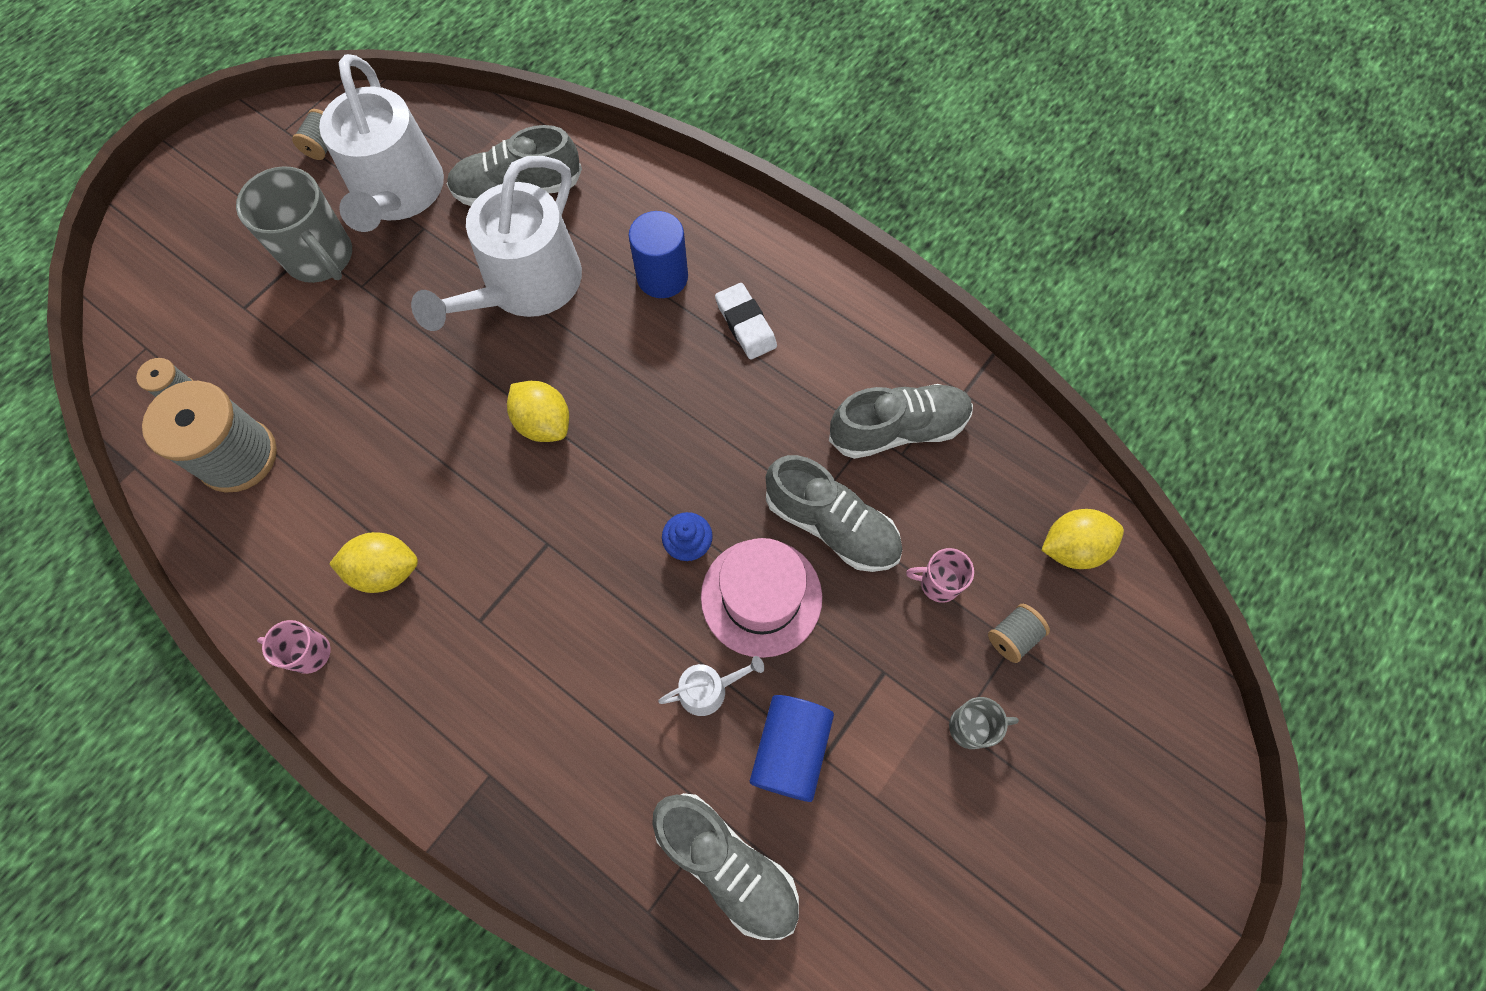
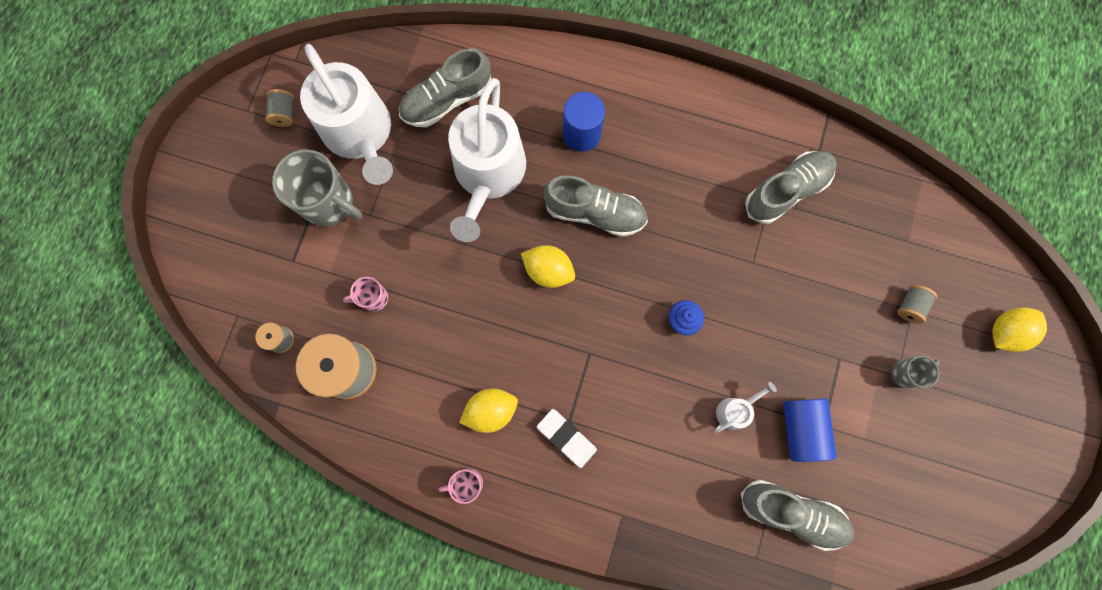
camera: 20 degrees left, 10 degrees up
(745, 324) = (654, 150): white eraser -> white eraser (566, 438)
(761, 597) = (743, 338): pink hat -> none
(831, 525) = (769, 273): grey shoe -> grey shoe (595, 212)
(938, 583) = (851, 288): pink mug -> pink mug (373, 298)
(1072, 547) = (926, 233): yellow lemon -> yellow lemon (1005, 332)

